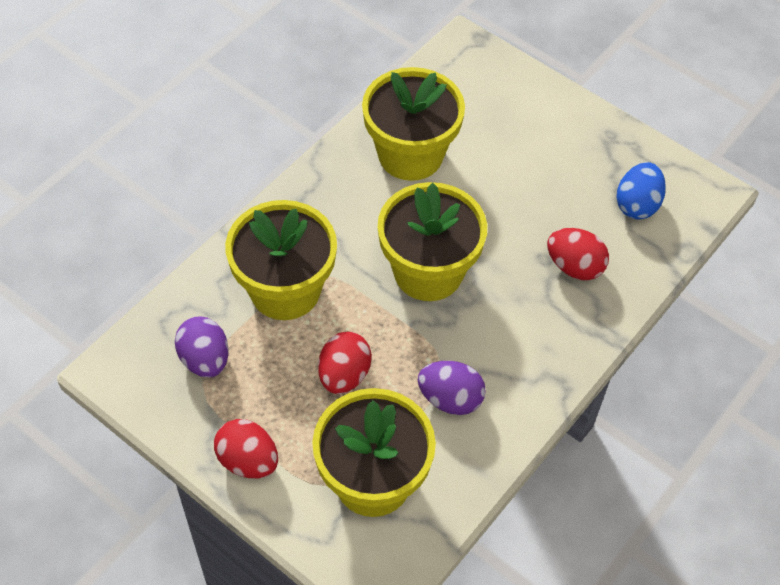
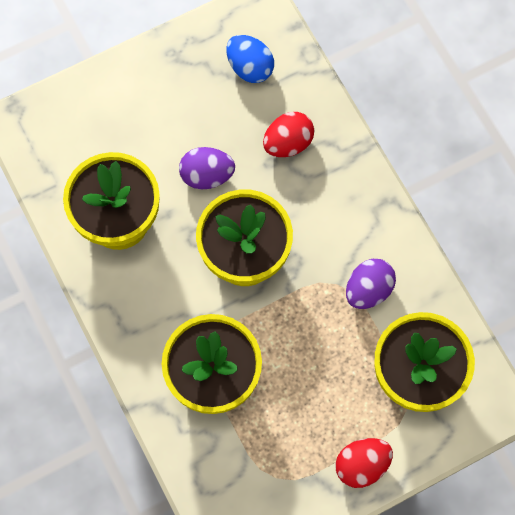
camera: 65 degrees left, 15 degrees up
(205, 360) = (255, 468): purple egg -> purple egg (207, 175)
(344, 375) = (314, 362): red egg -> none

